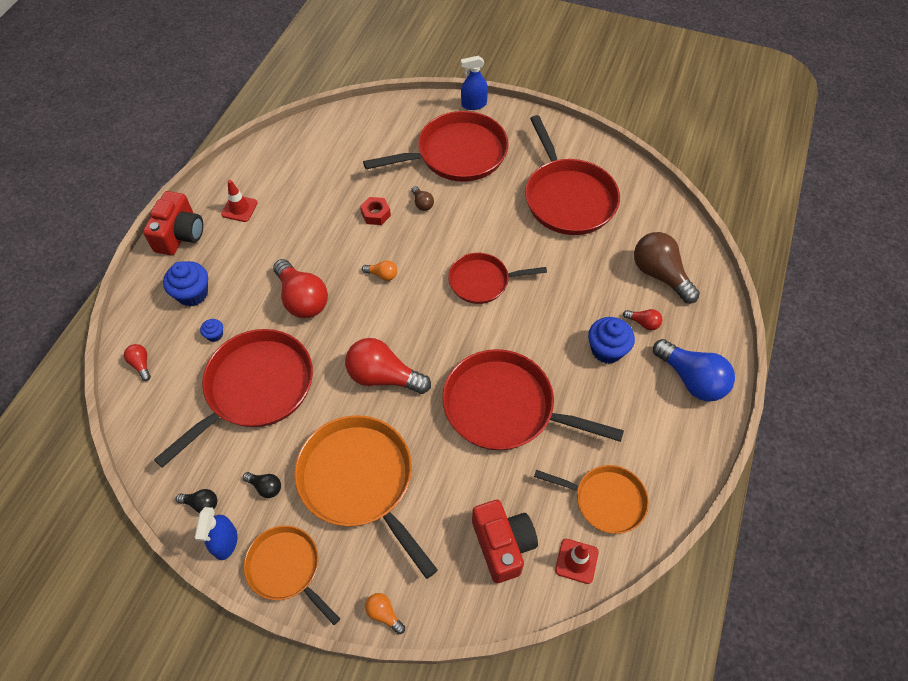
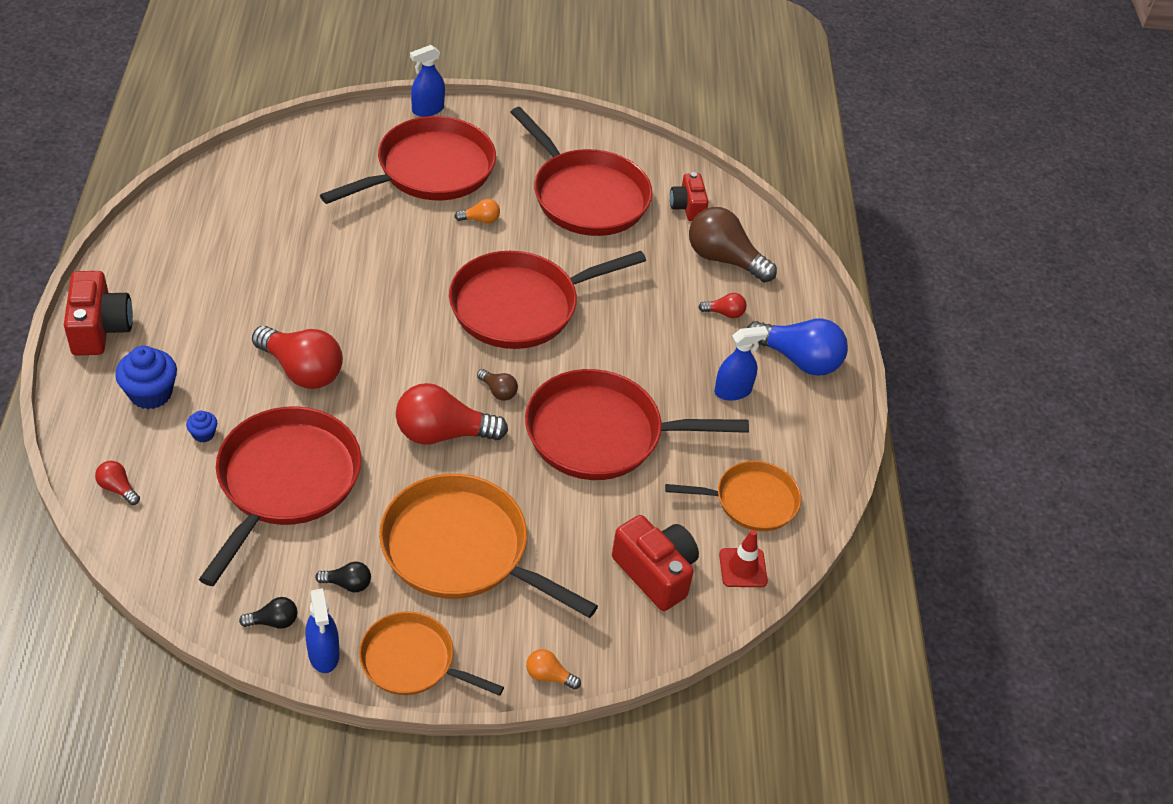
camera: 25 degrees left, 10 degrees down
(239, 208) = (169, 283): red traffic cone -> none
(375, 214) = (355, 256): red nut -> none
(382, 275) = (393, 323): orange light bulb -> orange light bulb (480, 220)
(422, 203) = (409, 234): brown light bulb -> brown light bulb (498, 391)
(482, 281) = (520, 306): red pan -> red pan, size x1.66
(607, 350) = (694, 349): blue cupcake -> none
(625, 395) = (733, 391): none -> blue spray bottle
(646, 223) = (687, 207): none -> red camera

